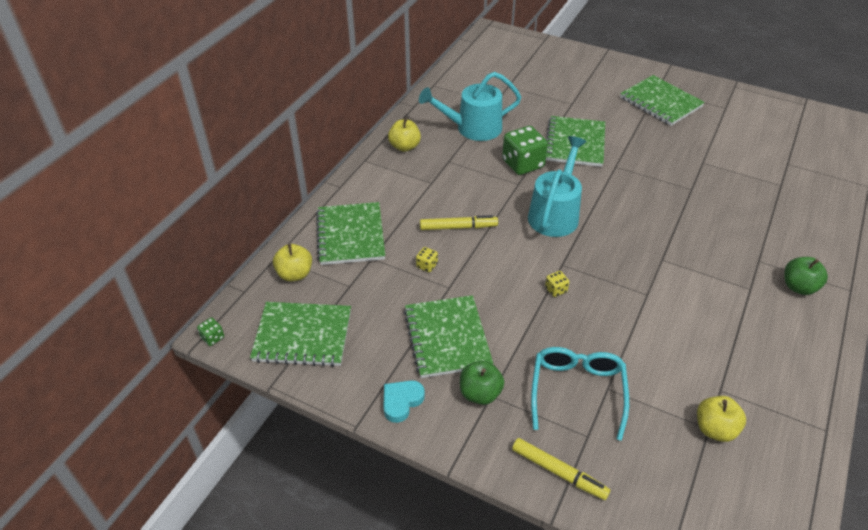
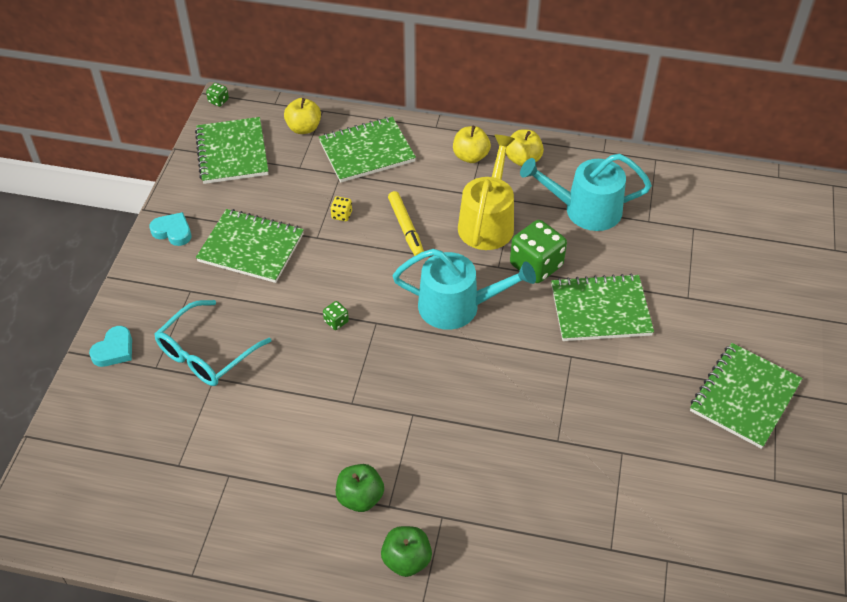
camera: 75 degrees right, 5 degrees up
(447, 338) = (251, 248): green notebook -> green notebook turned 45 degrees clockwise
(468, 179) = (487, 222): none -> yellow watering can
(473, 128) = (585, 210): turquoise watering can -> turquoise watering can turned 60 degrees counterclockwise
(480, 393) = (191, 282): green apple -> green apple (360, 497)
(556, 290) = (336, 321): yellow dice -> green dice
(559, 472) = (114, 350): yellow marker -> turquoise heart
(577, 391) = (206, 354): turquoise glasses -> turquoise glasses turned 135 degrees clockwise
(715, 429) = (178, 470): yellow apple -> yellow apple (470, 156)

